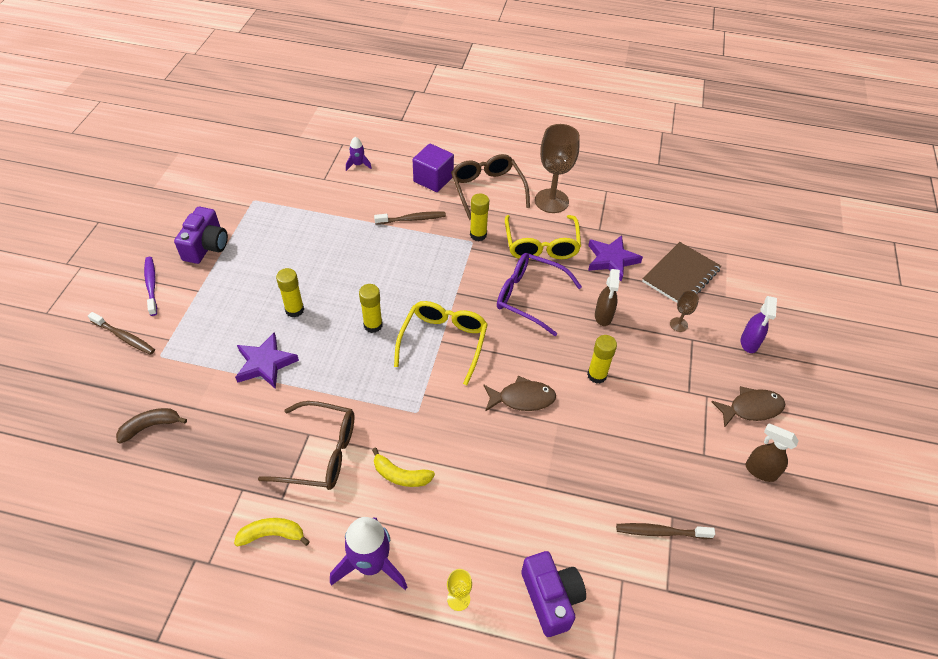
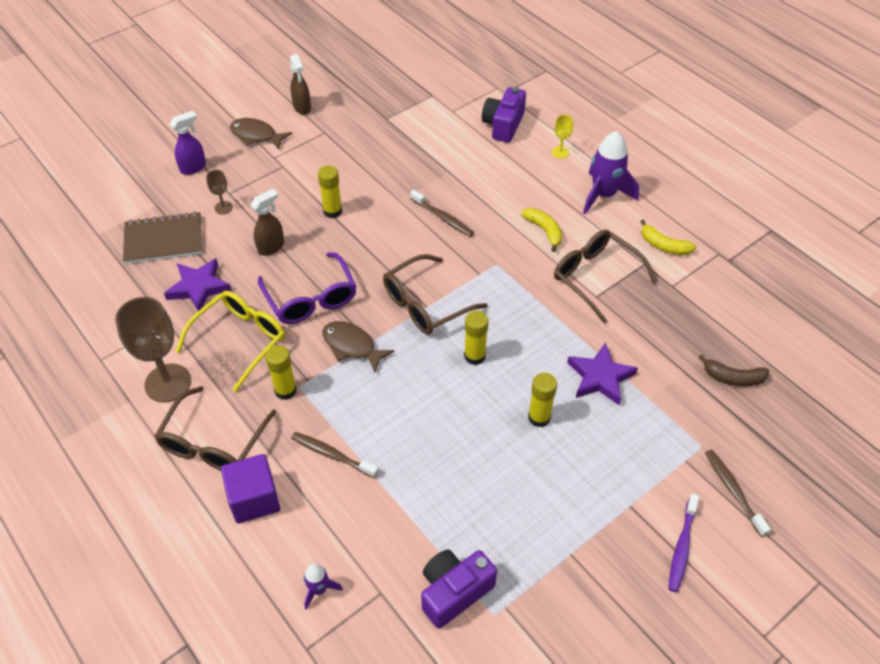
camera: 140 degrees left, 0 degrees up
(206, 246) = (592, 569): purple camera -> purple camera (454, 592)
(443, 342) = (425, 304): yellow glasses -> brown glasses
(522, 398) = (406, 228): brown fish -> brown fish (352, 346)
(661, 532) = (403, 116): brown toothbrush -> brown toothbrush (442, 217)

